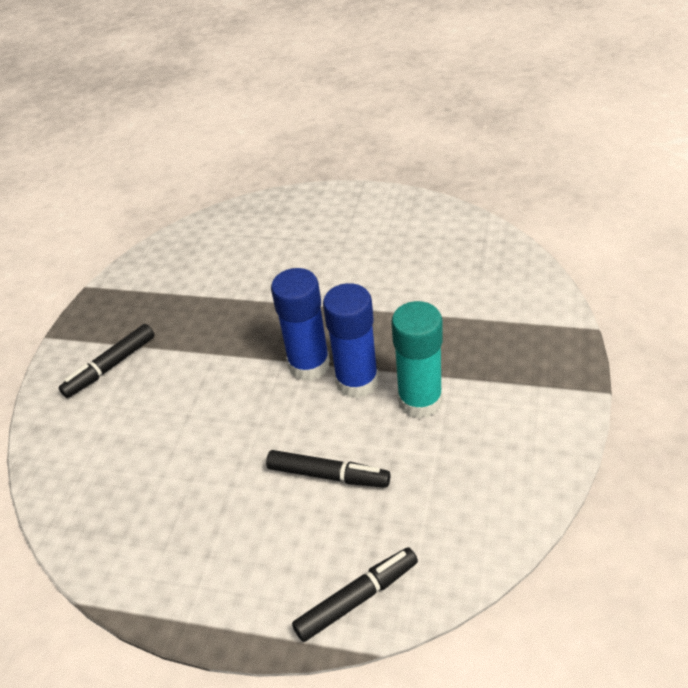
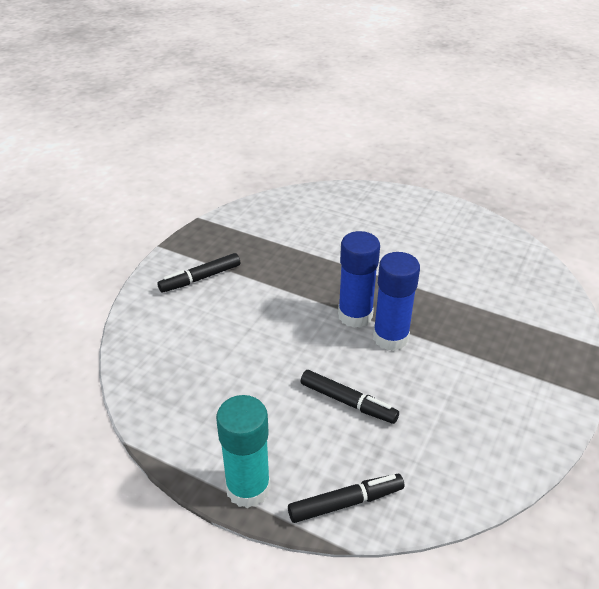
camera: 10 degrees right, 5 degrees down
(420, 401) = (438, 365): turquoise glue stick -> turquoise glue stick (248, 488)

